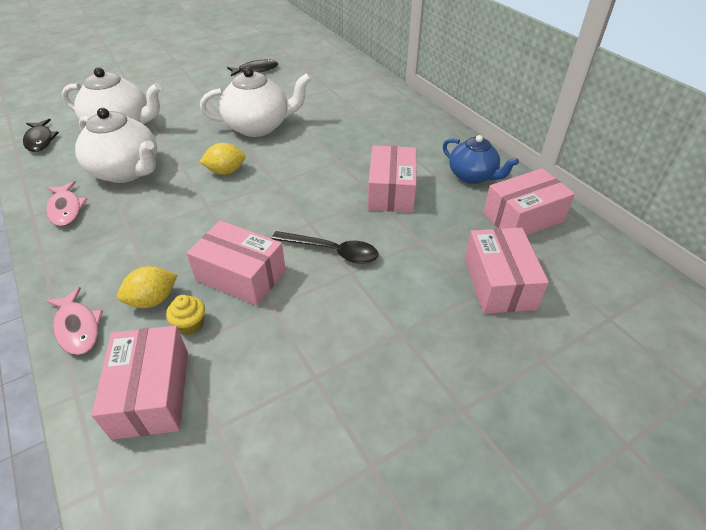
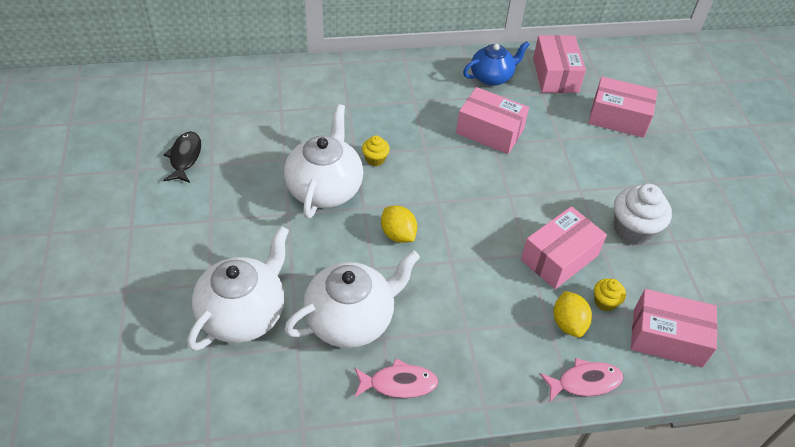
camera: 70 degrees left, 5 degrees up
(40, 140) = (221, 407): black fish -> none
(226, 171) = (398, 234): yellow lemon -> yellow lemon turned 45 degrees counterclockwise
(306, 140) = (375, 159): none -> yellow cupcake
(312, 330) = (633, 230): none -> white cupcake
(332, 251) = (551, 192): black spoon -> none

